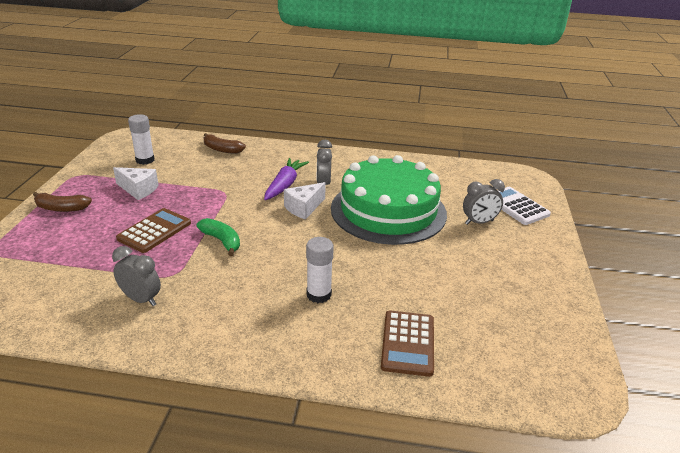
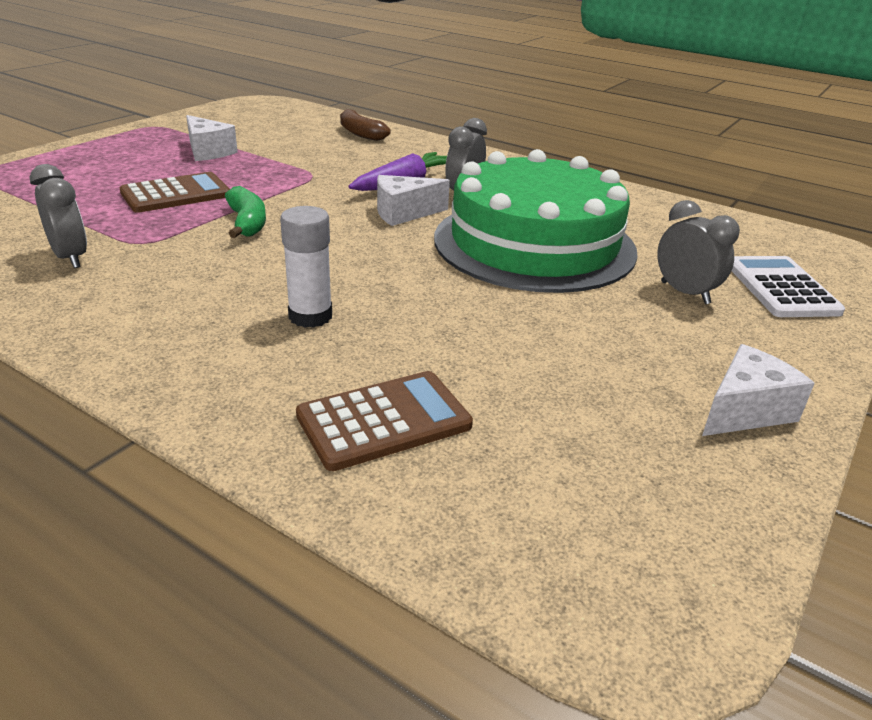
camera: 25 degrees right, 0 degrees up
(61, 208) = (99, 151): brown banana -> none
(145, 160) = (251, 126): white glue stick -> none
(408, 343) = (384, 420): brown calculator -> brown calculator turned 150 degrees counterclockwise
(479, 222) = (685, 293): grey clock -> grey clock turned 135 degrees counterclockwise
(546, 283) = (745, 410): none -> white cheese

